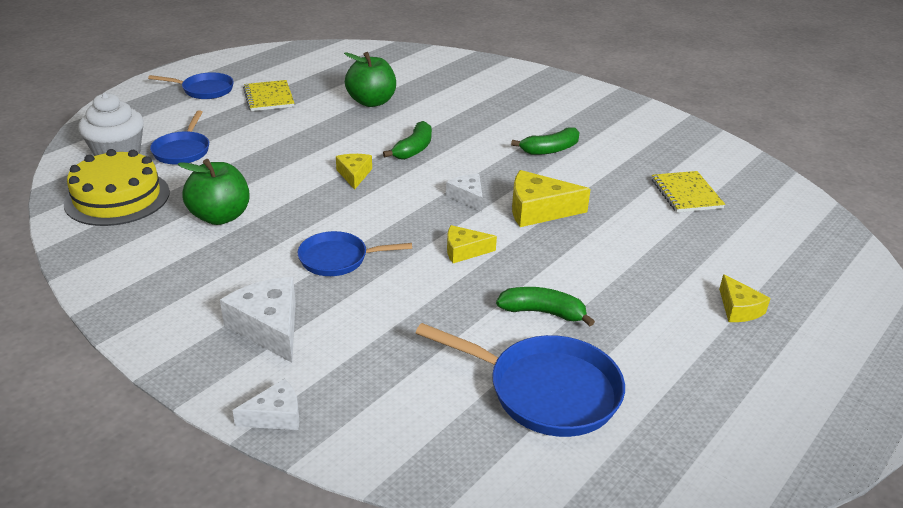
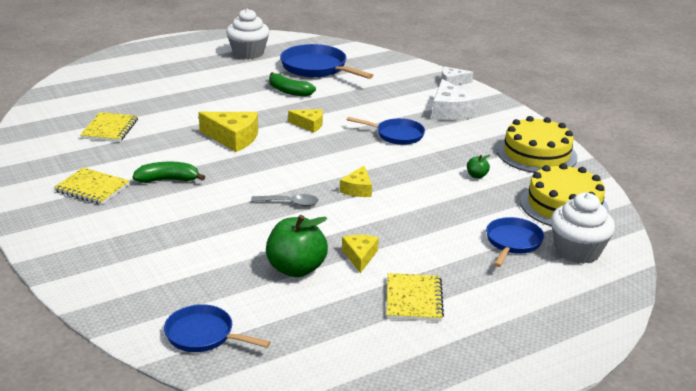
camera: 160 degrees left, 5 degrees down
(134, 267) = (536, 154): none -> yellow cake
(204, 90) = (493, 329): blue pan -> blue pan (203, 335)
(220, 216) = (476, 176): green apple -> green apple, size x0.44
(414, 149) = (290, 203): green banana -> grey spoon
(468, 197) = (277, 156): white cheese -> none
(606, 130) = (92, 188): none -> yellow notebook
(704, 406) = (248, 53): none -> white cupcake
(738, 309) = (178, 75): yellow cheese -> yellow cheese (360, 256)

